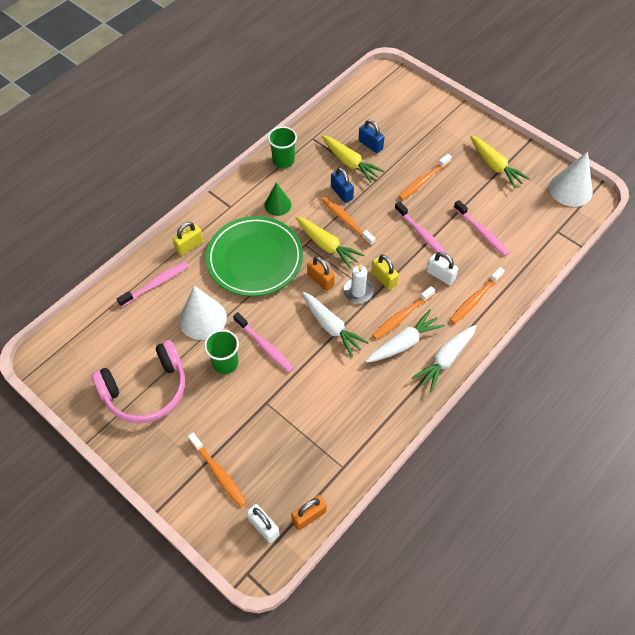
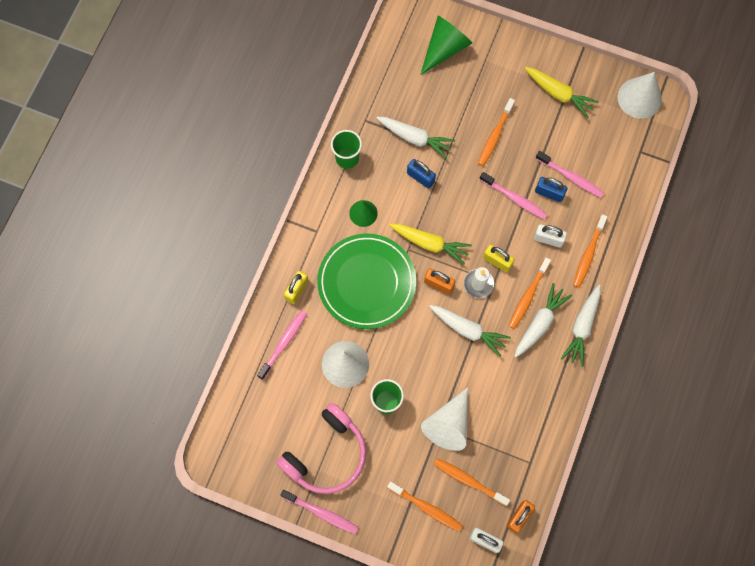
camera: 20 degrees left, 15 degrees up
(264, 346) = (414, 371): pink toothbrush -> pink toothbrush (321, 513)
(276, 403) = (449, 424): none -> white cone
(346, 221) = (437, 208): orange toothbrush -> orange toothbrush (469, 481)
(350, 163) = (415, 138): yellow carrot -> white carrot
(370, 145) = (427, 109): blue padlock -> blue padlock (549, 193)
(405, 107) = (444, 49): none -> green cone

